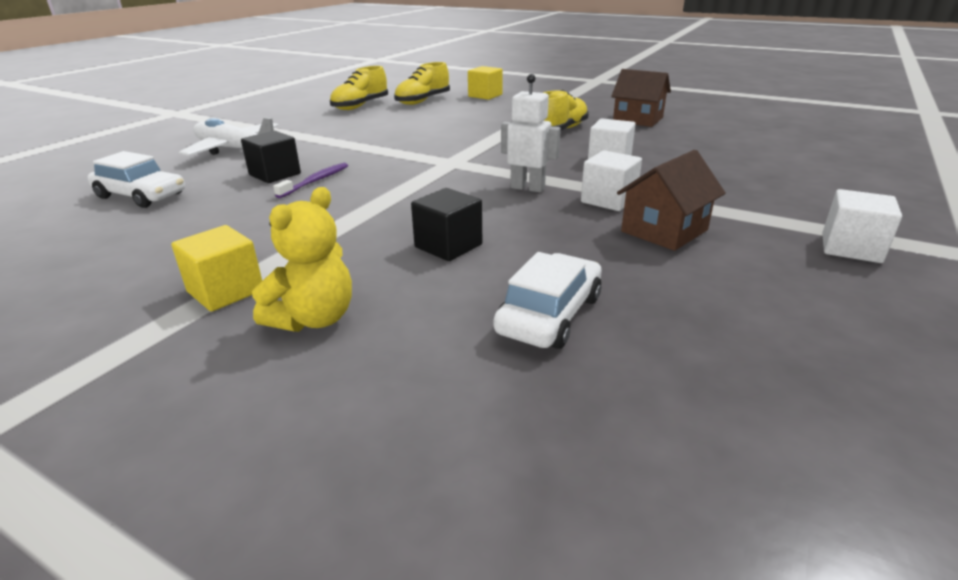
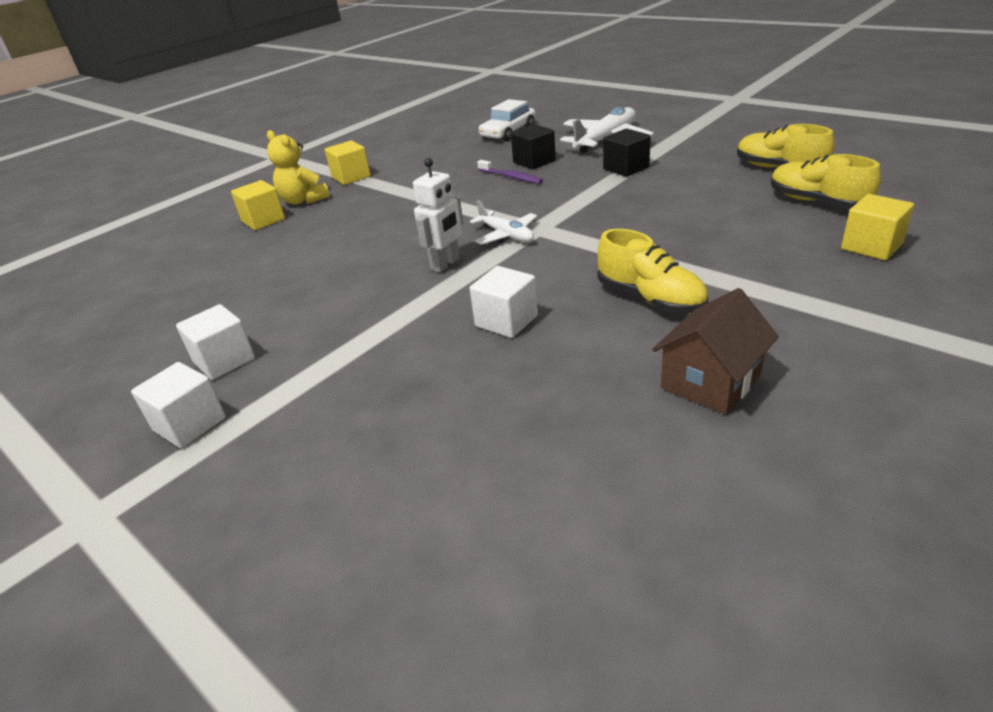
camera: 105 degrees right, 5 degrees up
(392, 342) = (263, 220): none -> yellow cube
(448, 246) = (356, 231): black cube -> black cube (626, 168)
(466, 171) = (506, 235): none -> white plane
(550, 315) = (243, 262): white car -> none
(608, 200) = (390, 304): white cube -> white cube (224, 360)
(664, 231) = (308, 323): brown house -> none

